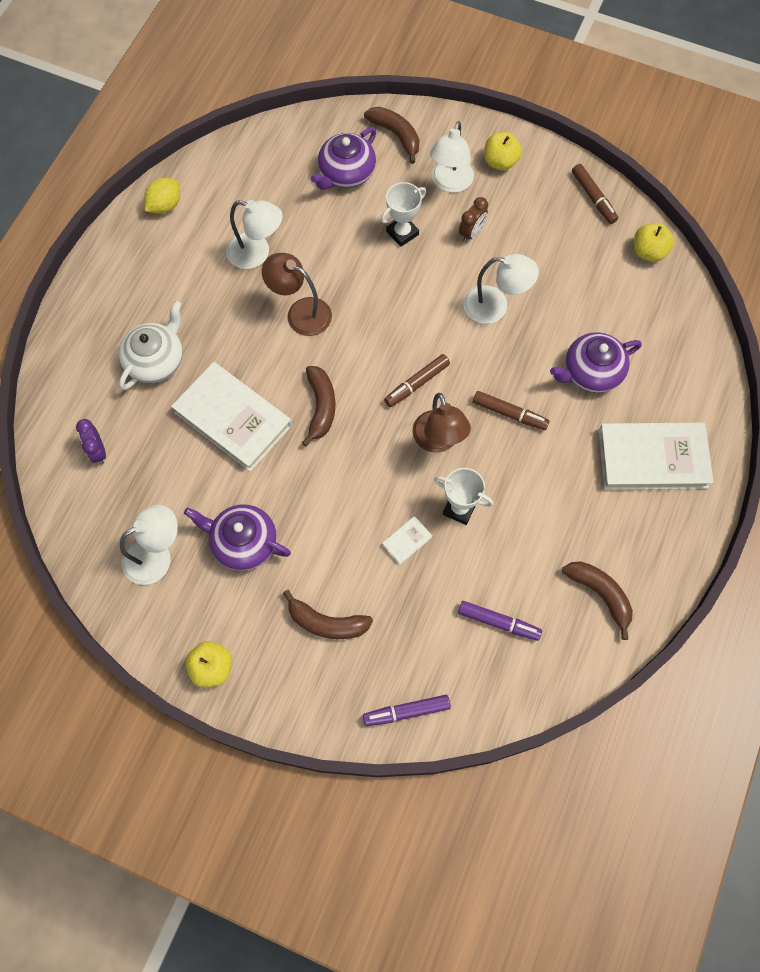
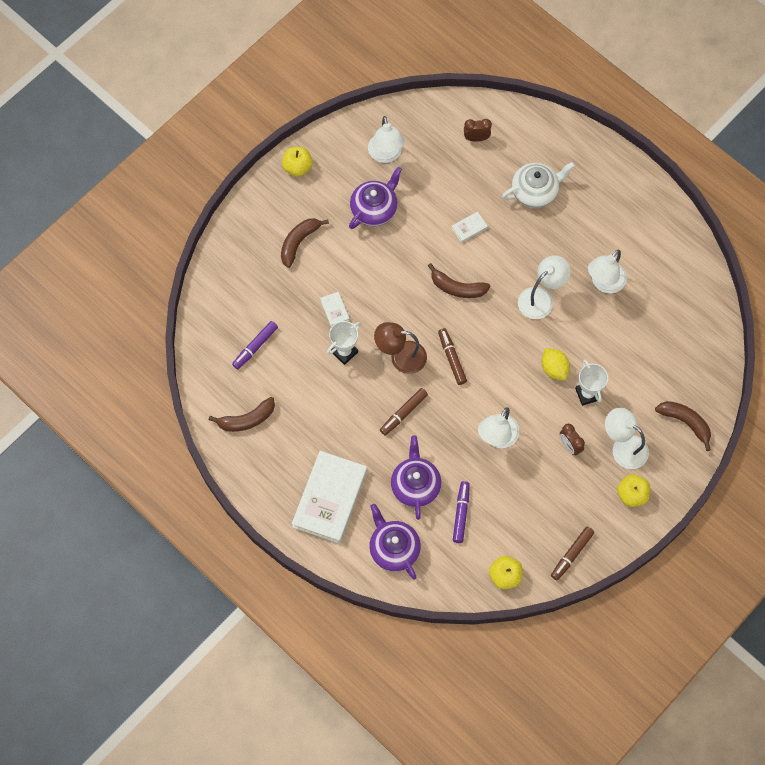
camera: 110 degrees right, 0 degrees up
(98, 451) = (476, 138): purple clock -> brown clock
(156, 360) = (535, 191): white teapot -> white teapot turned 75 degrees counterclockwise
(165, 205) = (671, 231): yellow lemon -> yellow lemon (554, 368)
(233, 419) = (469, 228): white book -> white book, size x0.41
(300, 312) = (541, 298): brown lamp -> white lamp
(346, 173) = (659, 371): purple teapot -> purple teapot (394, 548)
(396, 135) = (685, 422): brown banana -> brown banana turned 120 degrees counterclockwise
(406, 711) = (222, 270): purple marker -> purple marker (461, 513)
(593, 198) = (571, 554): brown marker -> brown marker turned 45 degrees counterclockwise

